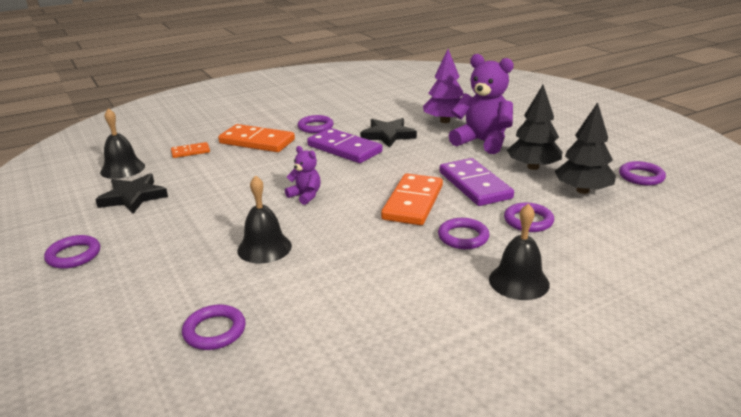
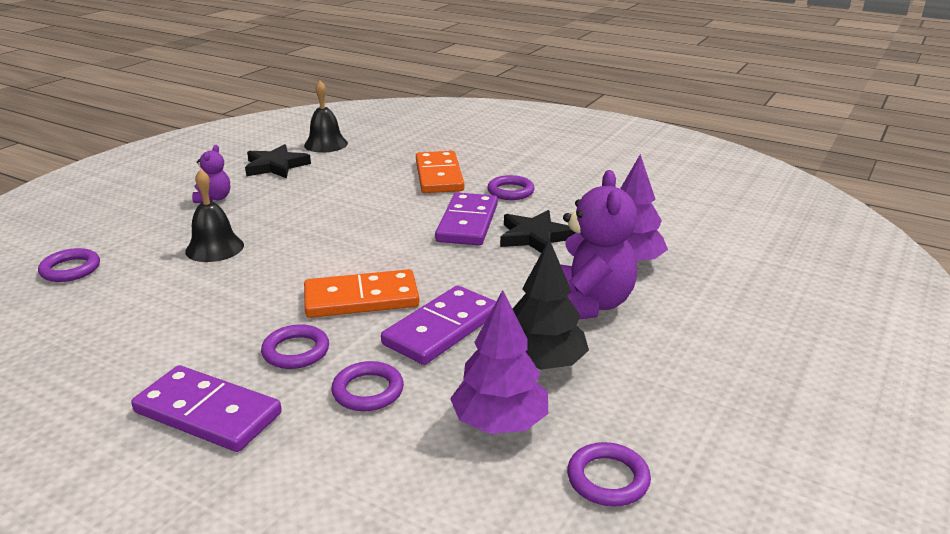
camera: 60 degrees right, 0 degrees up
(73, 255) = (167, 180): purple ring -> none
(190, 152) = (385, 156): orange domino -> none
(305, 196) = (333, 236): purple teddy bear -> purple teddy bear (214, 198)
(519, 281) = (208, 413): black bell -> purple domino
(582, 190) = (500, 423): black tree -> purple tree

